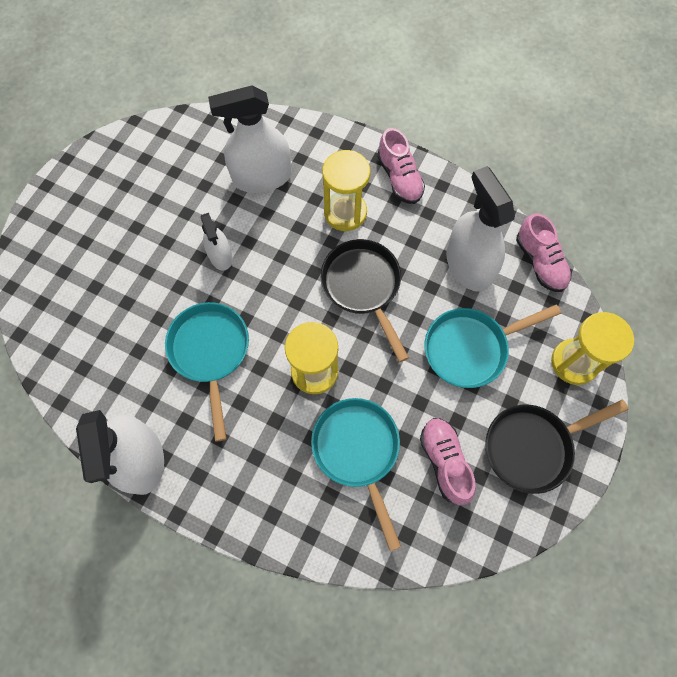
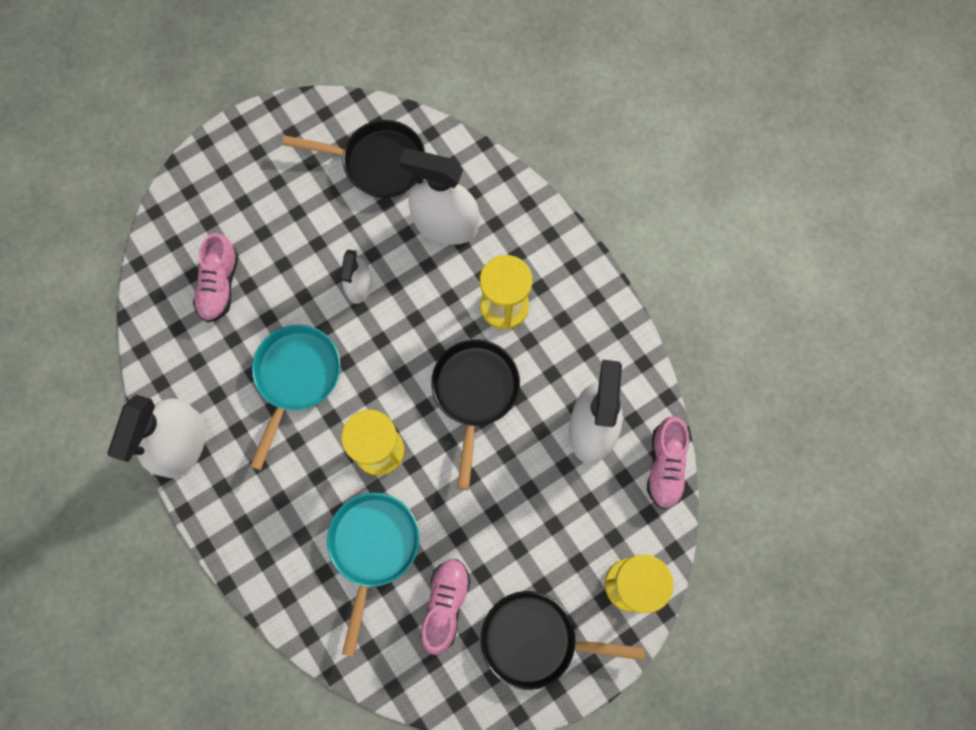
camera: 30 degrees right, 5 degrees up
(180, 160) = (377, 163): none -> black pan
(399, 178) = (581, 299): pink shoe -> pink shoe (219, 285)
(471, 348) = (539, 513): turquoise pan -> none

